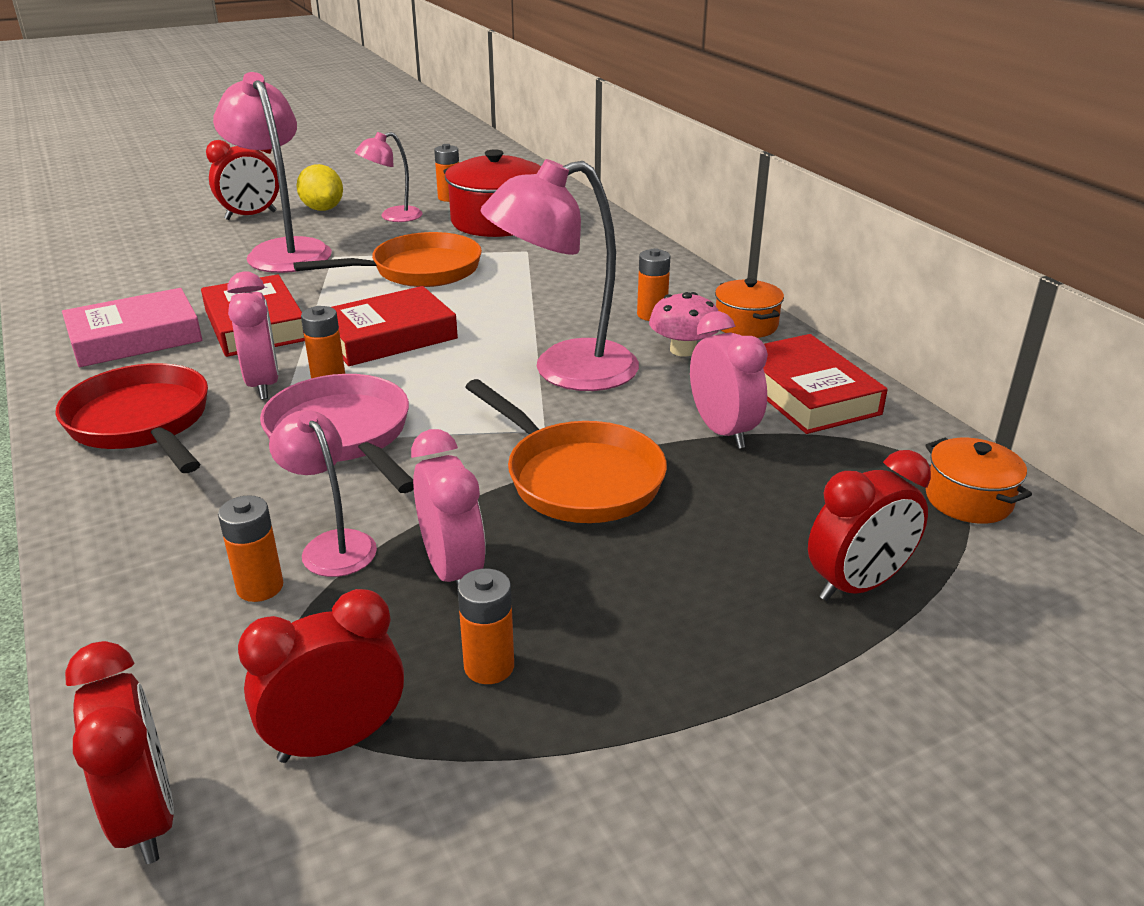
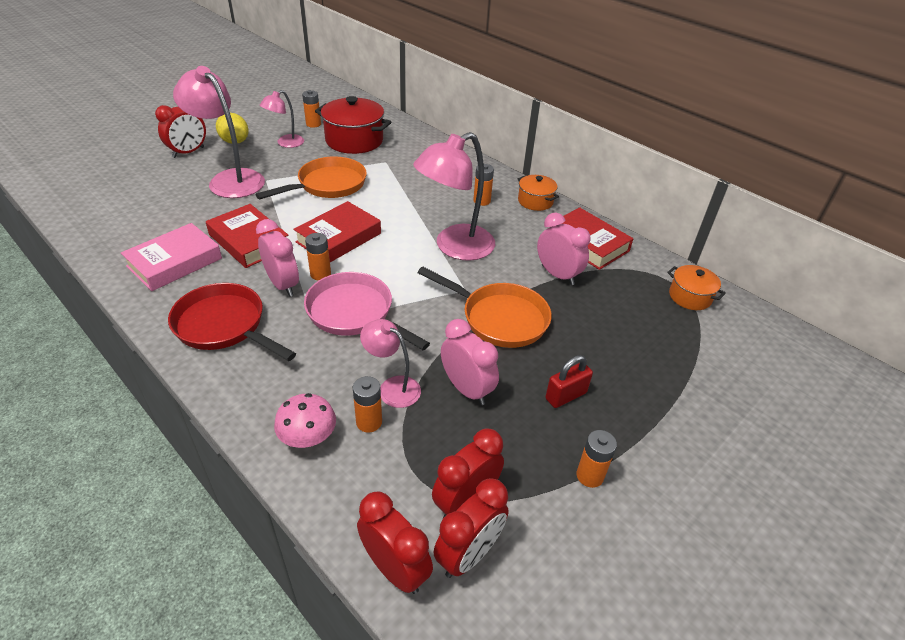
camera: 20 degrees left, 10 degrees up
(489, 666) = (516, 441): orange battery -> orange battery (589, 476)
(625, 613) = (565, 396): none -> red padlock
(683, 350) = (511, 223): pink mushroom -> pink mushroom (308, 437)
(857, 585) = (663, 356): red clock -> red clock (469, 554)

